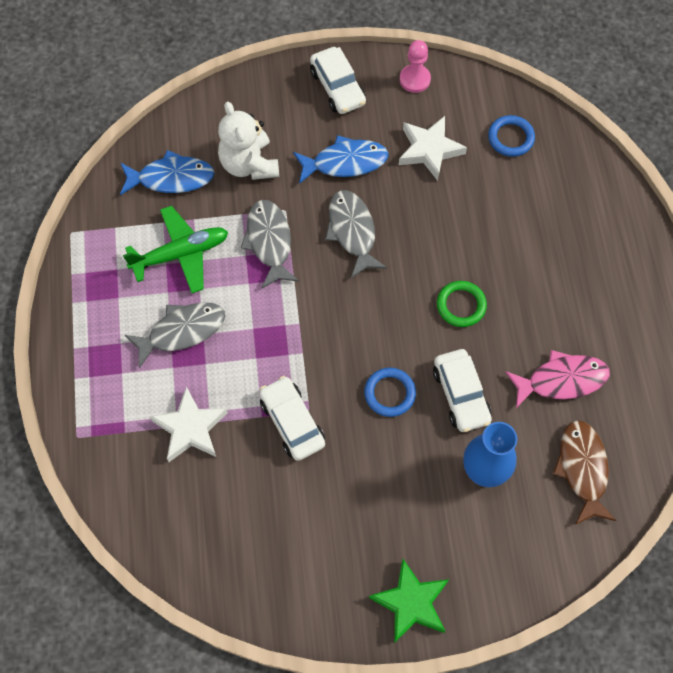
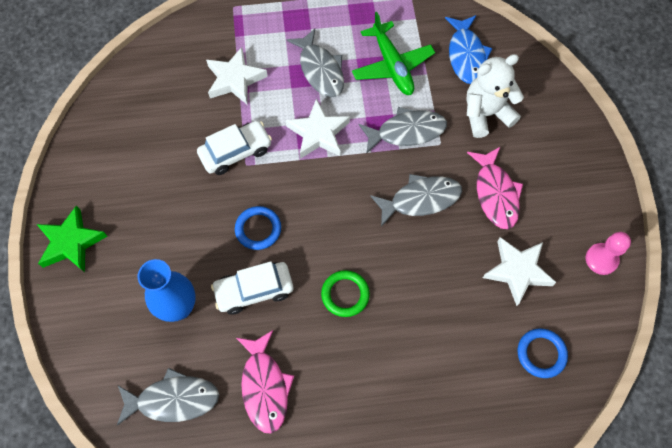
camera: 90 degrees right, 0 degrees up
(269, 332) = (318, 133): none -> white star
(337, 87) = (581, 187): white car -> none
(345, 162) = (495, 193): blue fish -> pink fish
(582, 469) = (173, 399): brown fish -> grey fish

